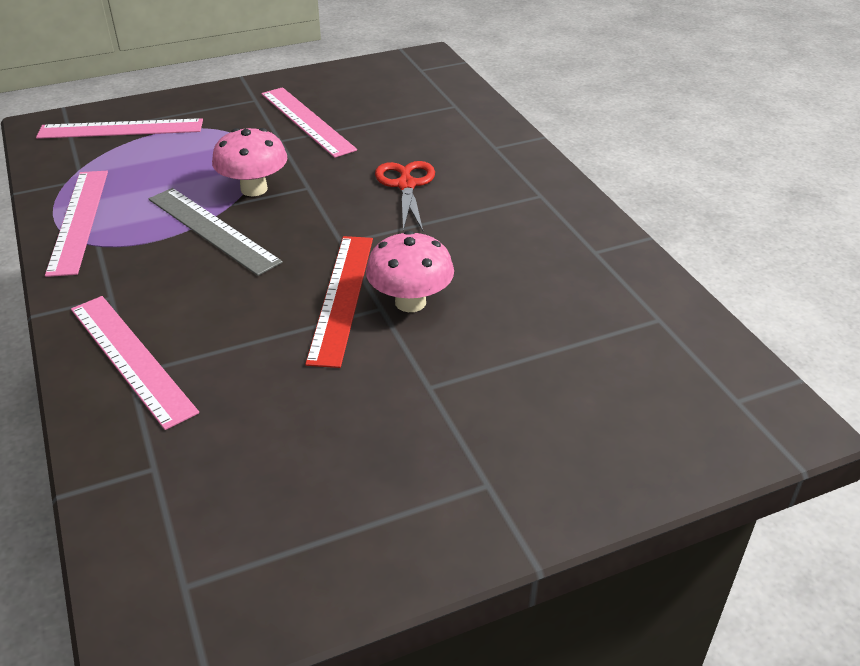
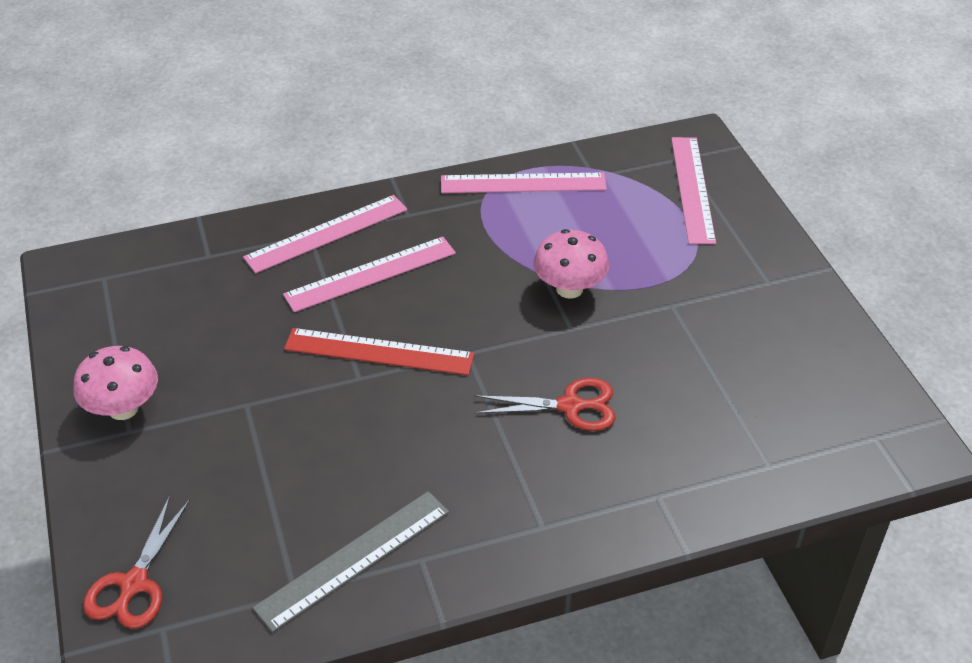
camera: 95 degrees right, 5 degrees up
(212, 230) = (498, 265): grey ruler -> grey ruler (353, 559)
(307, 121) = (717, 325): pink ruler -> pink ruler (370, 274)
(410, 302) = (362, 398): pink mushroom -> pink mushroom (123, 408)
(697, 432) = (134, 584): none -> red scissors

